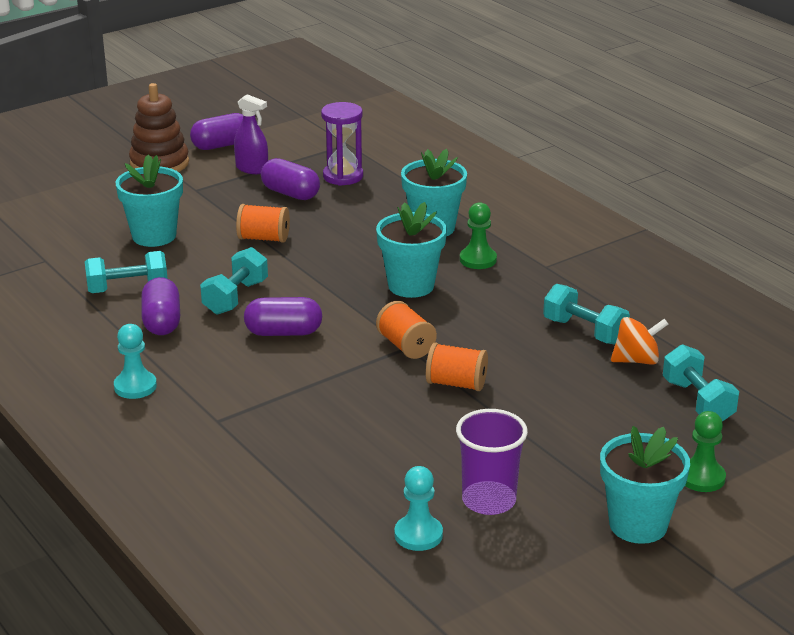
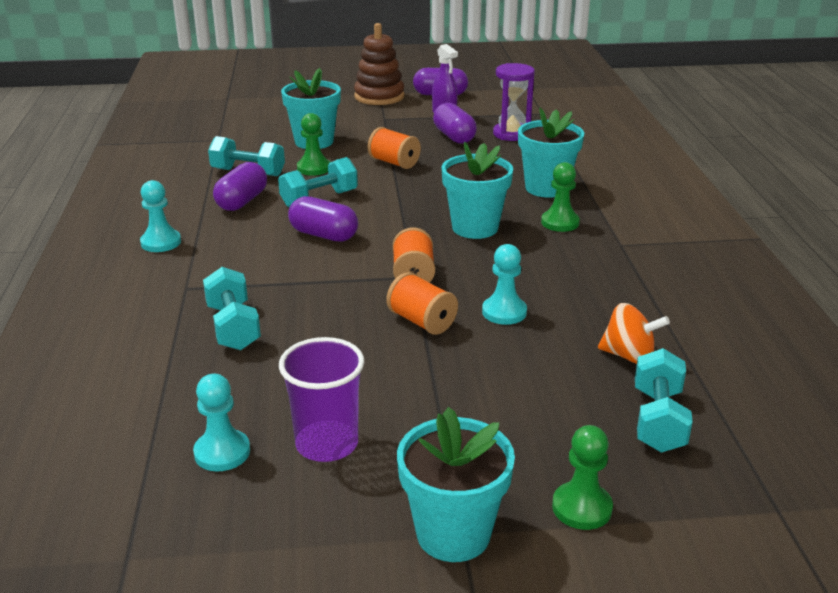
camera: 30 degrees right, 0 degrees up
(190, 266) = (314, 168): none -> green pawn
(512, 355) = (504, 312): none -> turquoise pawn
(584, 331) = (600, 312): turquoise dumbbell -> turquoise dumbbell (233, 327)

